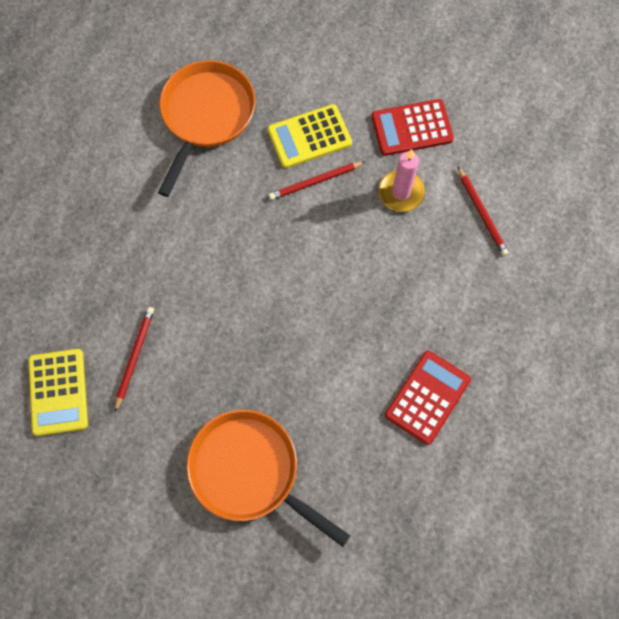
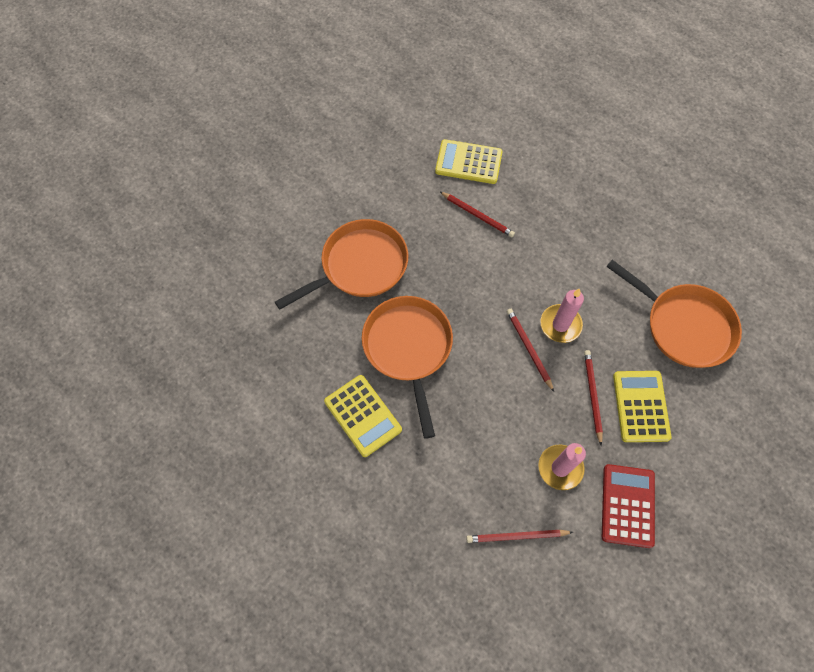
camera: 110 degrees right, 5 degrees down
(247, 230) = (560, 324): none -> pink candle
(287, 254) = (529, 349): none -> red pencil
(333, 377) = (408, 348): none -> orange pan
(427, 397) = (363, 415): red calculator -> yellow calculator

